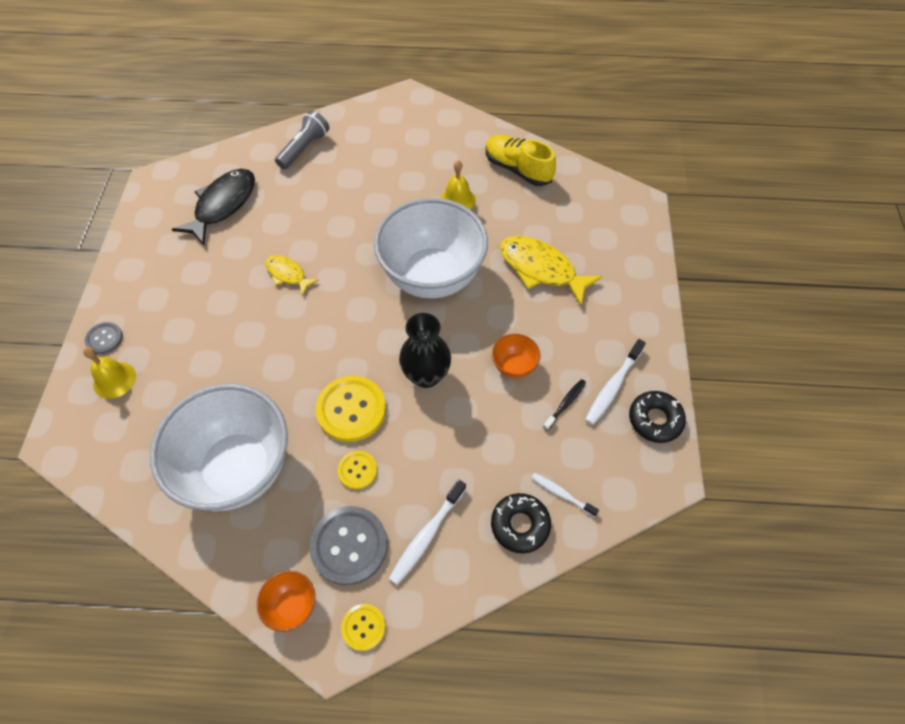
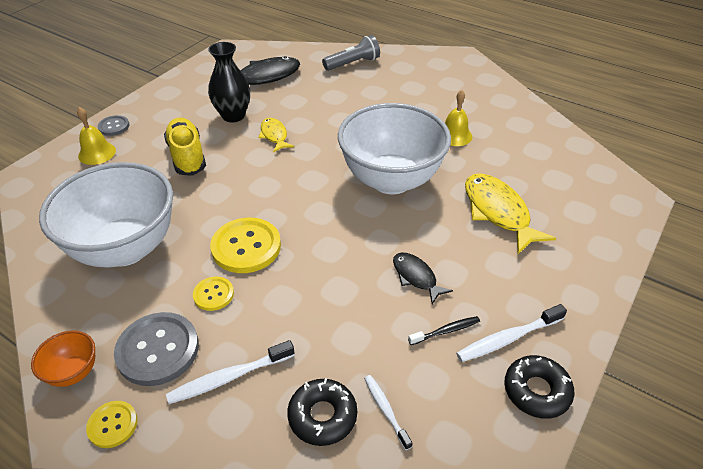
camera: 30 degrees right, 15 degrees down
(426, 375) = (329, 249): black vase -> black vase (233, 116)
(514, 366) = (416, 277): orange bowl -> black fish
(517, 169) = (527, 132): yellow shoe -> yellow shoe (187, 156)

